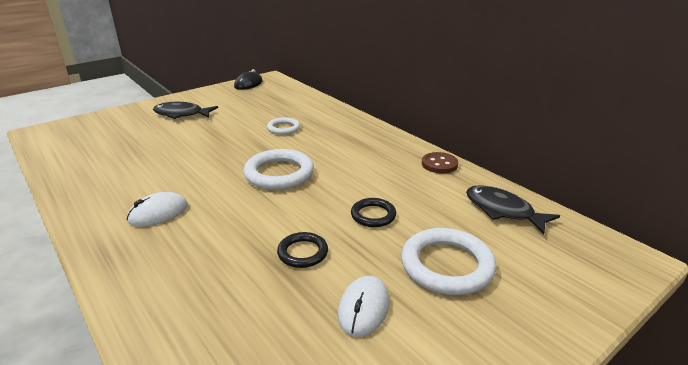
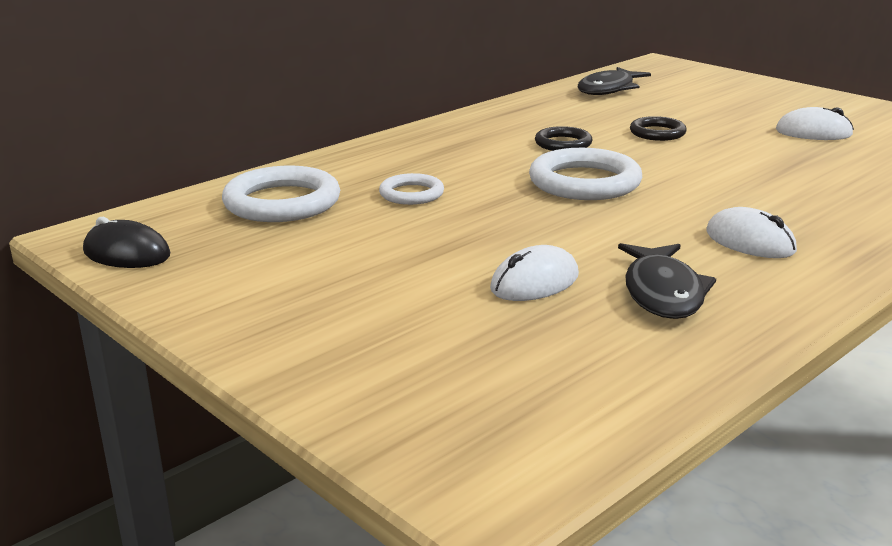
camera: 95 degrees left, 5 degrees down
(163, 149) = (534, 282): none -> white mouse
(181, 114) = (339, 300): black fish -> black fish (663, 293)
(302, 253) = (757, 157): black ring -> black ring (563, 143)
(439, 164) = (513, 108): brown button -> none
(447, 265) = (722, 108): white ring -> white ring (282, 202)

